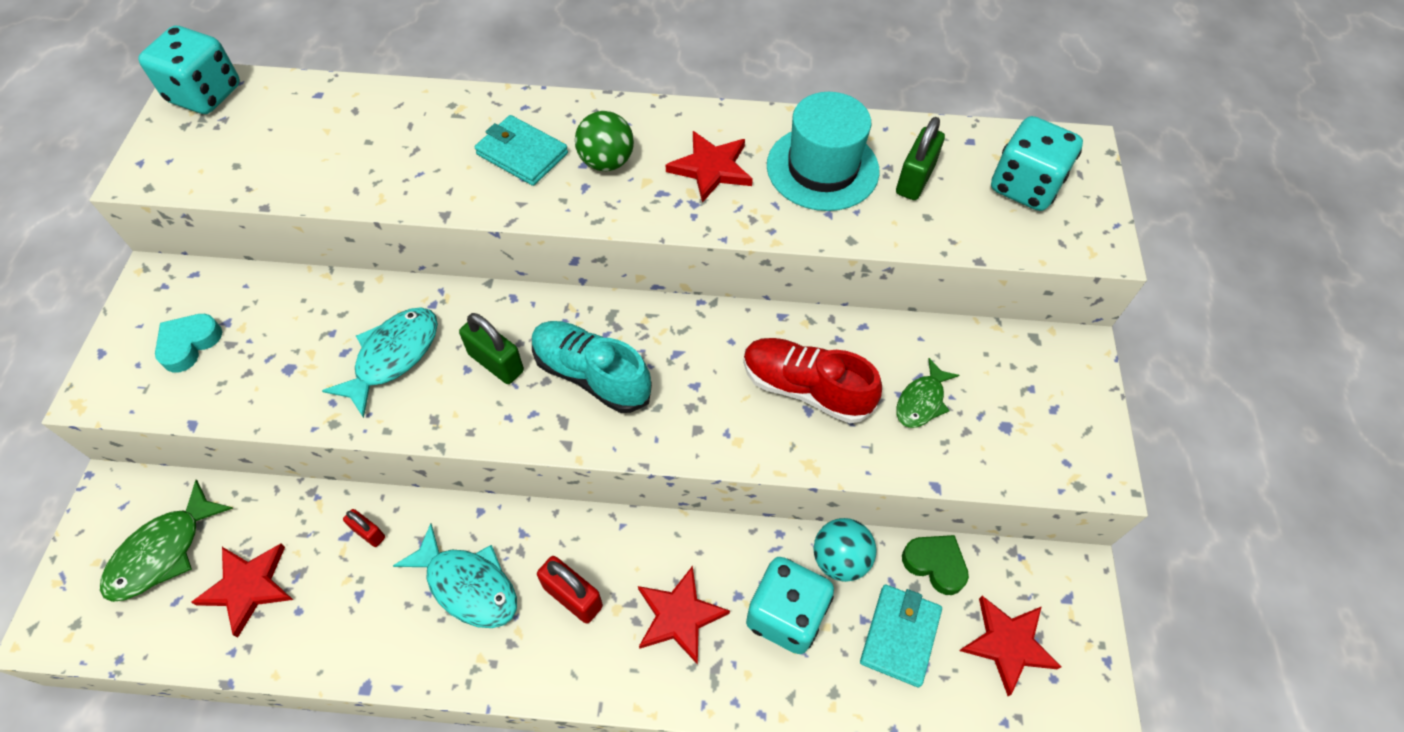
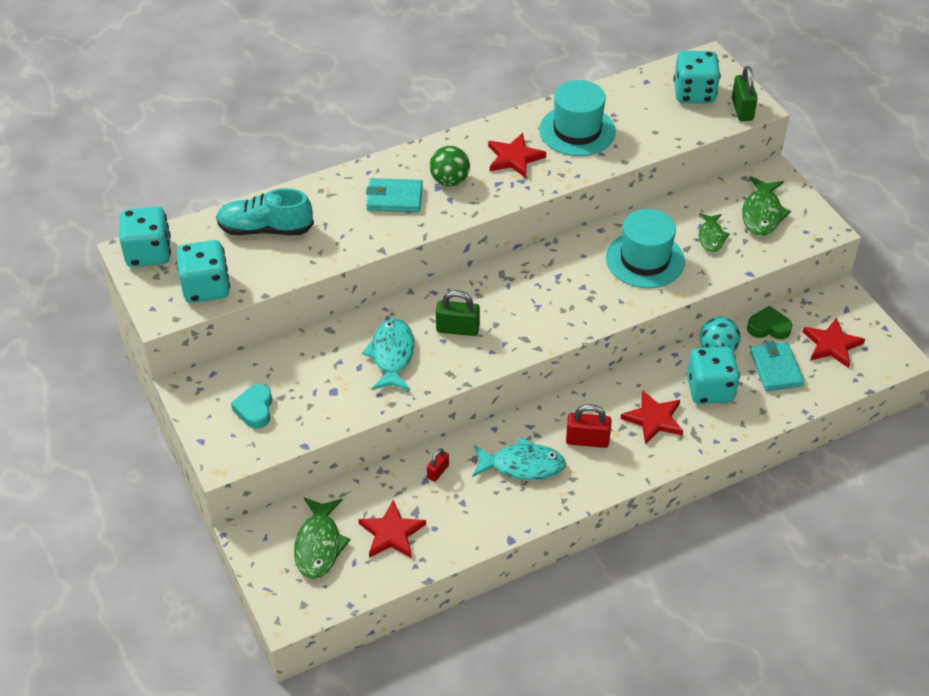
camera: 30 degrees left, 10 degrees down
(216, 165) = (206, 287): none -> turquoise dice
(368, 533) = (438, 471): red padlock -> red padlock turned 60 degrees counterclockwise
(591, 375) = (519, 309): turquoise shoe -> turquoise shoe (265, 229)
(805, 389) = (645, 260): red shoe -> turquoise hat
(914, 179) = (633, 115): green padlock -> green padlock (742, 109)
(1020, 402) = (762, 213): none -> green fish

